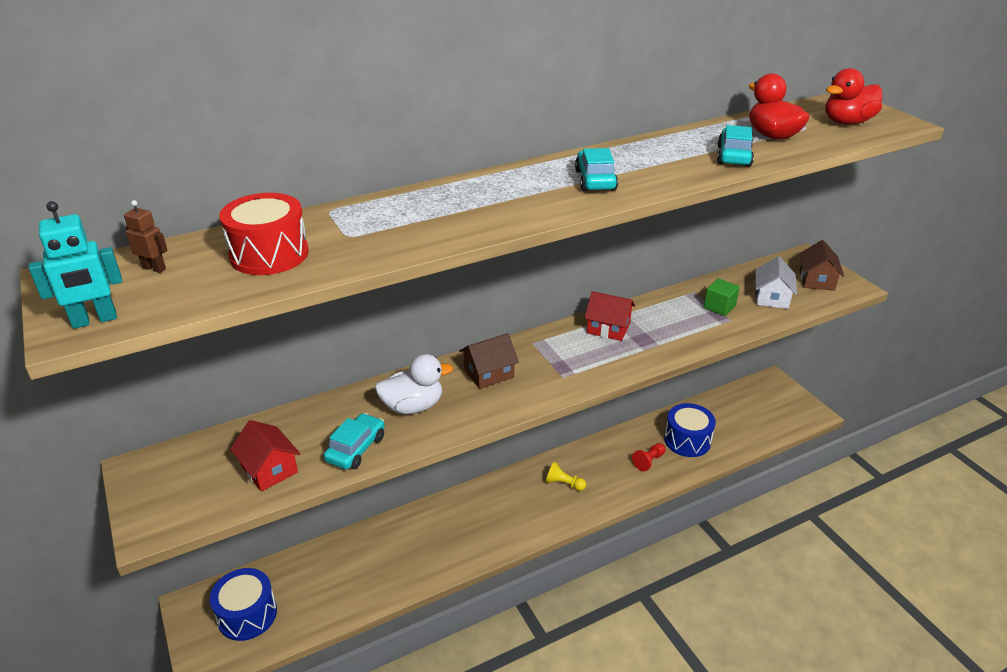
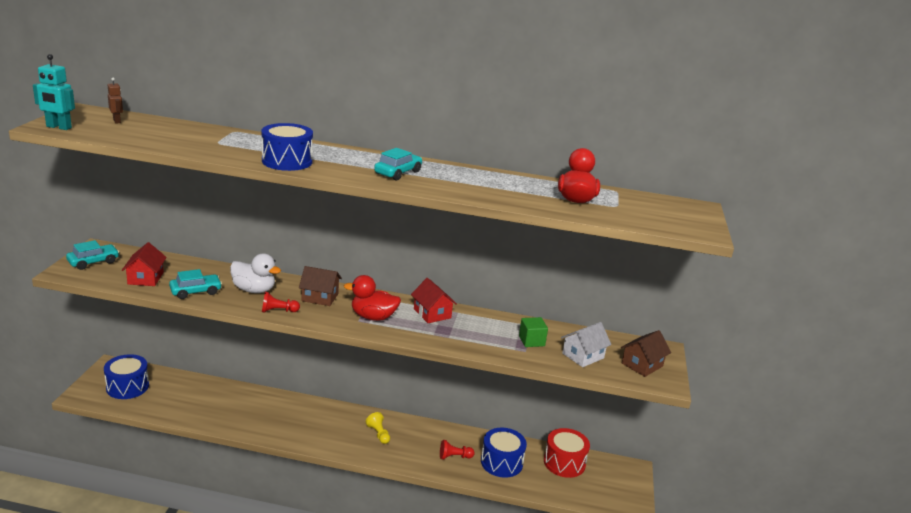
camera: 35 degrees right, 10 degrees down
(269, 254) = (169, 135): red drum -> red drum (564, 462)
(473, 221) = (287, 161): none -> blue drum
(477, 415) = (278, 311): none -> red pawn
(734, 156) = (517, 197): turquoise car -> turquoise car (93, 262)
(847, 122) = (657, 215): red duck -> red duck (373, 317)

